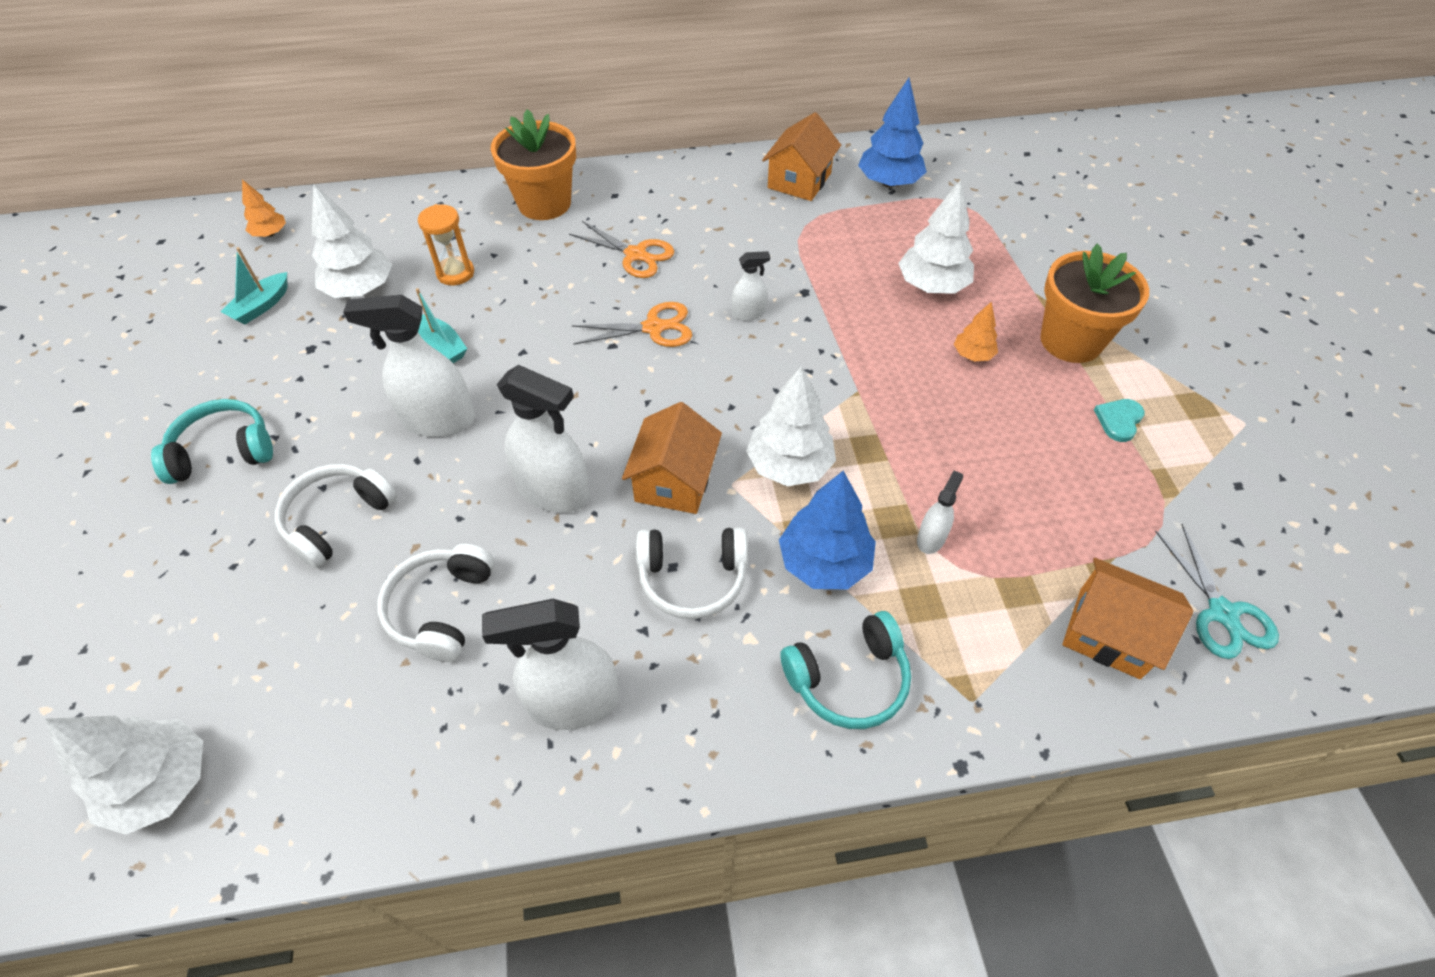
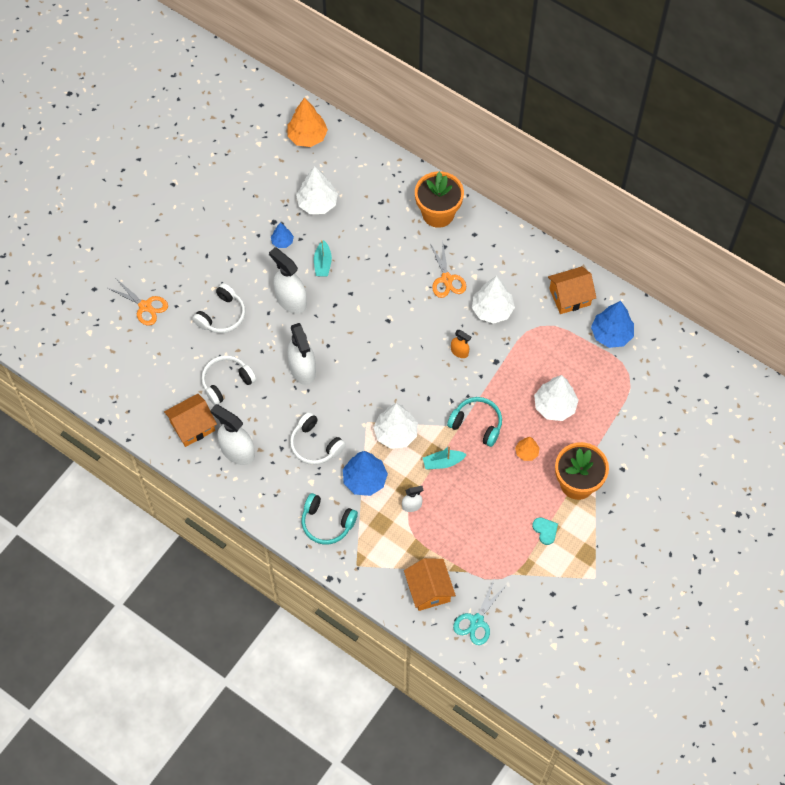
camera: 45 degrees right, 10 degrees up
(162, 784) = (105, 370): white tree -> white tree (492, 310)
(223, 451) = (207, 250): turquoise headphones -> turquoise headphones (477, 424)
(261, 306) = (272, 181): turquoise boat -> turquoise boat (443, 462)
(270, 234) = (307, 137): orange tree -> orange tree, size x1.84
(337, 519) = (222, 315): white headphones -> white headphones turned 135 degrees clockwise
(349, 362) = (282, 242): none -> blue tree
(455, 273) = (362, 226): orange hourglass -> none
(654, 328) = (413, 326): orange scissors -> orange scissors (145, 306)
(674, 481) = (348, 402): orange house -> orange house (192, 426)
(748, 313) = (459, 352): white spray bottle -> orange spray bottle
(1119, 420) = (545, 530): turquoise heart -> turquoise heart turned 75 degrees clockwise

